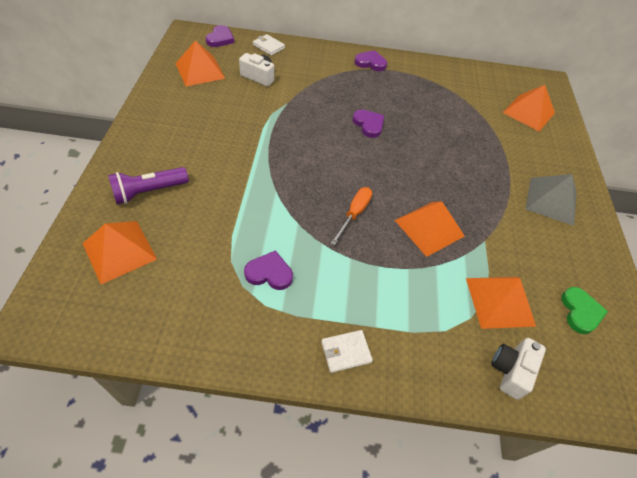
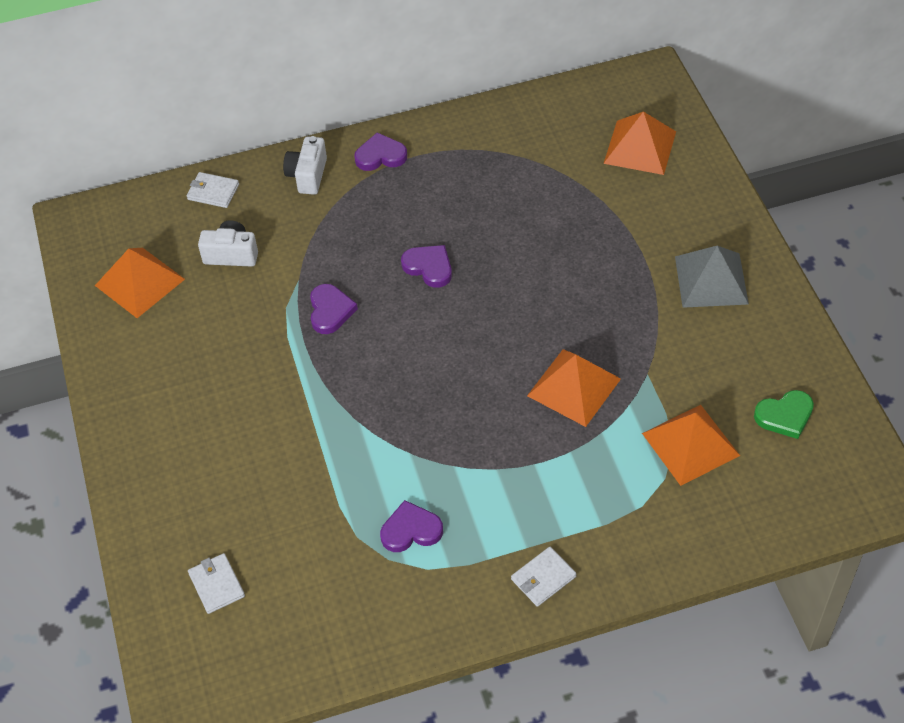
camera: 15 degrees left, 0 degrees up
(119, 251) = (216, 585): orange pyramid -> white wallet
(149, 192) = (198, 496): purple flashlight -> none
(220, 39) = (131, 210): purple heart -> purple heart (330, 311)
(354, 214) = (473, 409): orange screwdriver -> none
(510, 370) = (728, 518): white camera -> white camera (308, 175)
(580, 312) = (785, 416): green heart -> green heart turned 90 degrees clockwise

